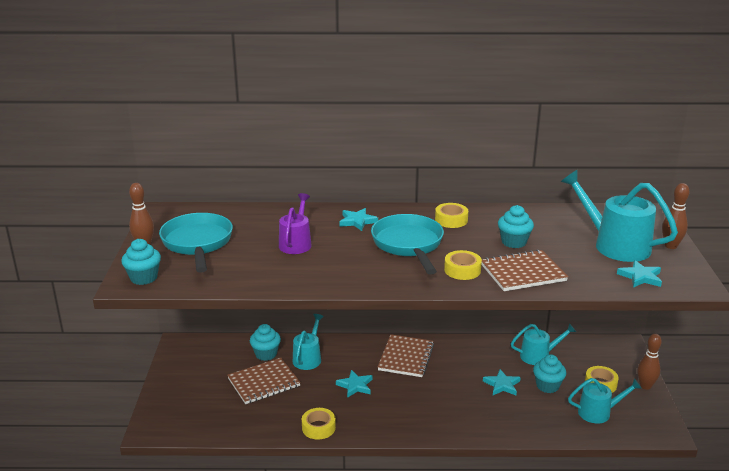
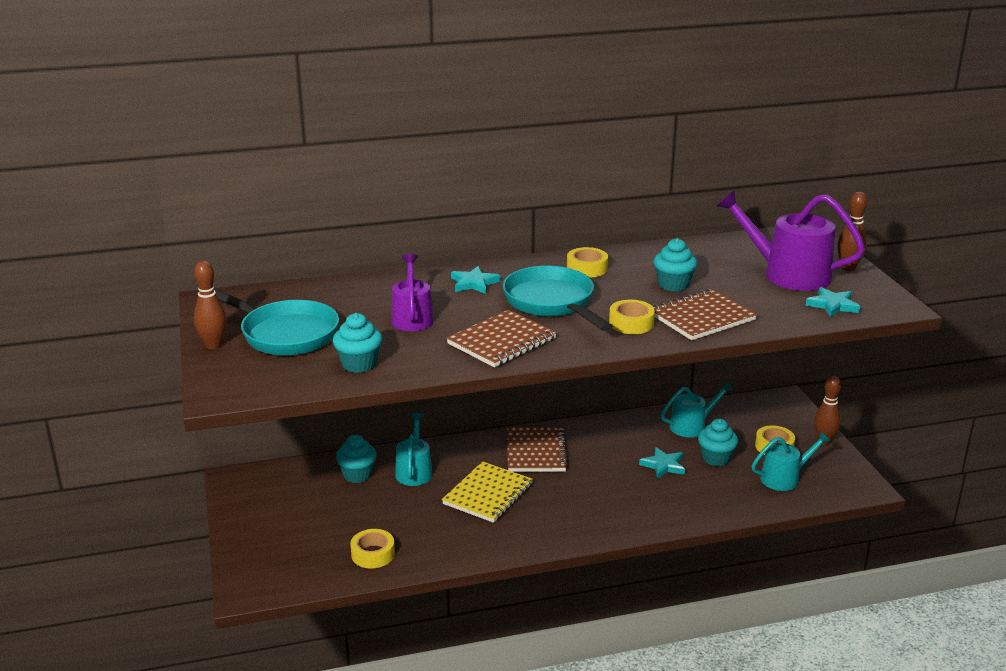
camera: 15 degrees left, 0 degrees up
(144, 278) = (238, 384): turquoise cupcake -> turquoise cupcake (359, 364)
(197, 243) = (284, 334): turquoise pan -> turquoise pan turned 150 degrees clockwise
(264, 382) = (370, 509): brown notebook -> brown notebook (502, 341)
(318, 427) = (464, 550): yellow tape -> yellow tape (373, 554)
(355, 386) = (488, 494): turquoise star -> yellow notebook
(615, 245) = (787, 274): turquoise watering can -> purple watering can

